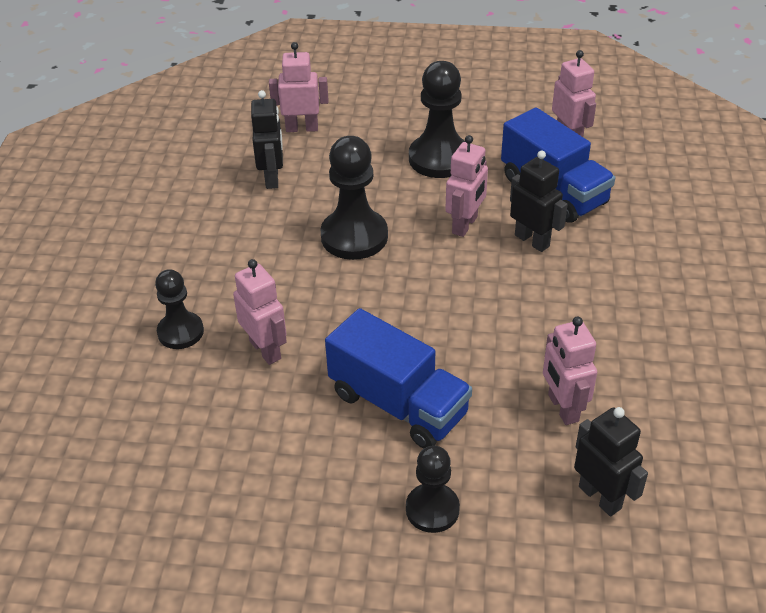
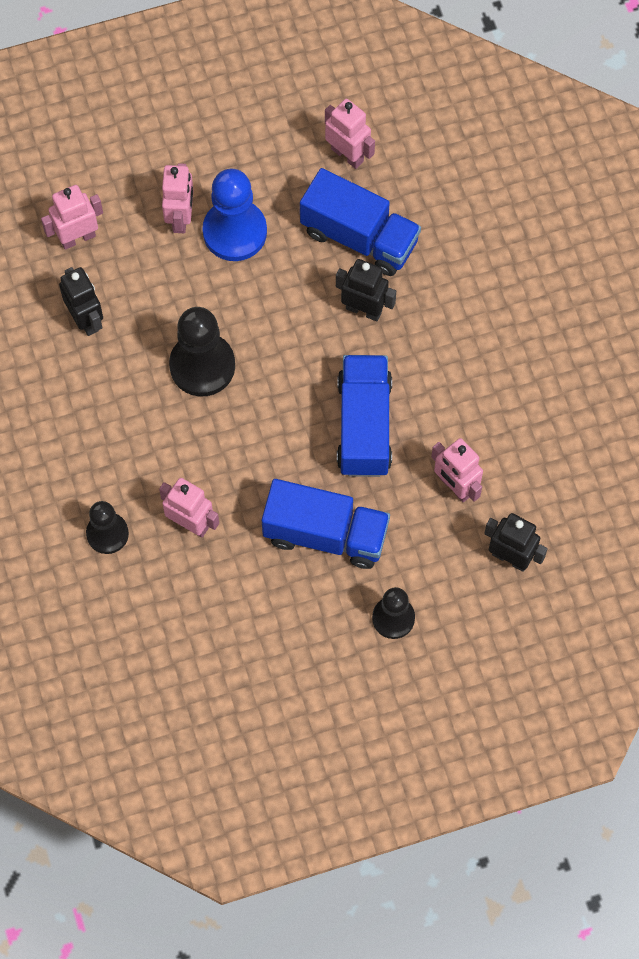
camera: 25 degrees left, 25 degrees up
(439, 158) = (235, 232): black pawn -> blue pawn
(465, 225) = (296, 313): pink robot -> pink robot (181, 218)
(487, 326) = (364, 426): none -> blue truck

